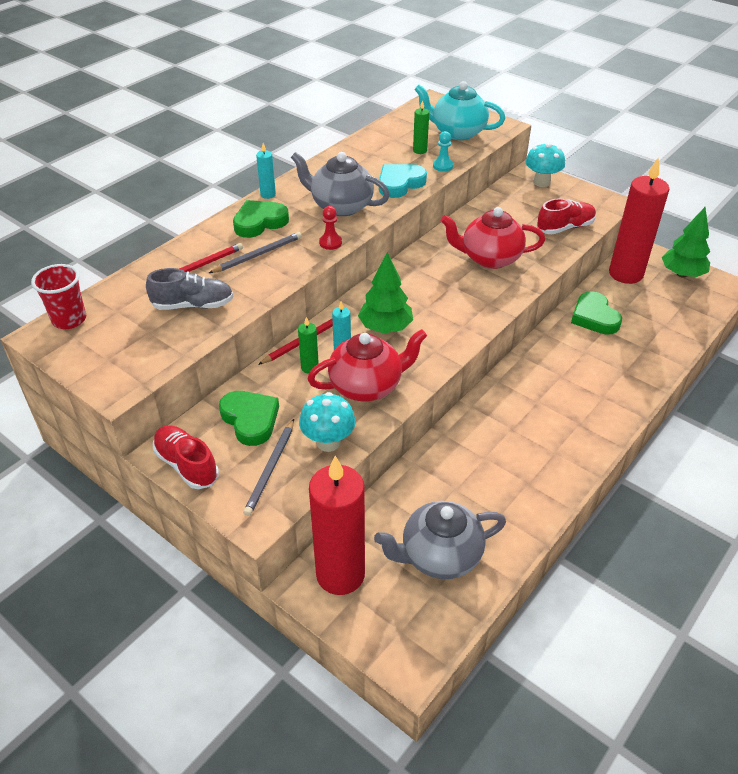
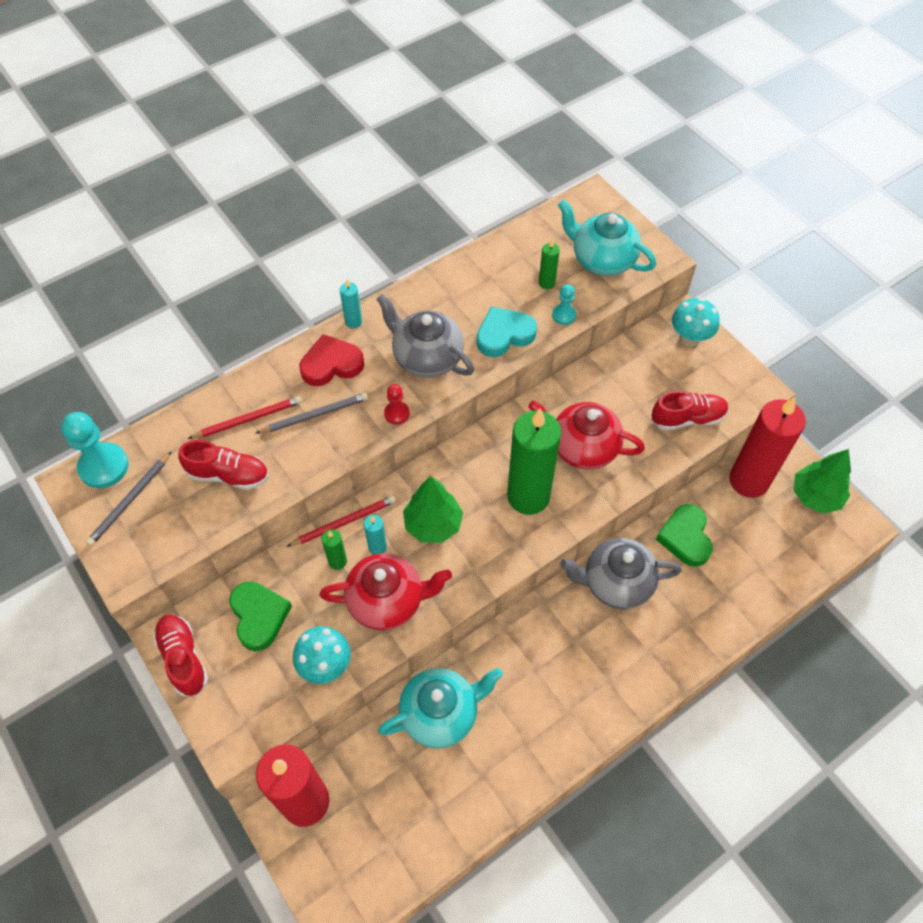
camera: 15 degrees right, 15 degrees up
(69, 320) = (104, 467): red cup -> turquoise pawn
(193, 305) = (228, 475): grey shoe -> red shoe
(259, 222) = (331, 364): green heart -> red heart
(270, 469) = (260, 684): grey pencil -> grey pencil (130, 500)
(439, 556) = (405, 807): grey teapot -> grey teapot (616, 583)
(442, 478) = (441, 713): none -> turquoise teapot
(459, 295) = (528, 496): none -> green candle

